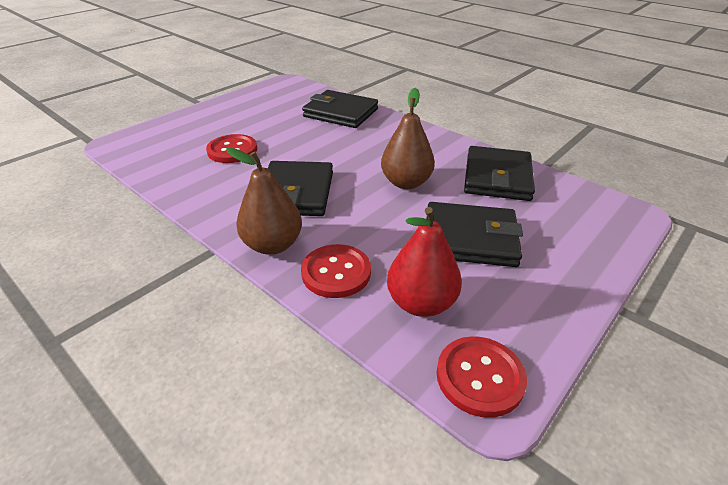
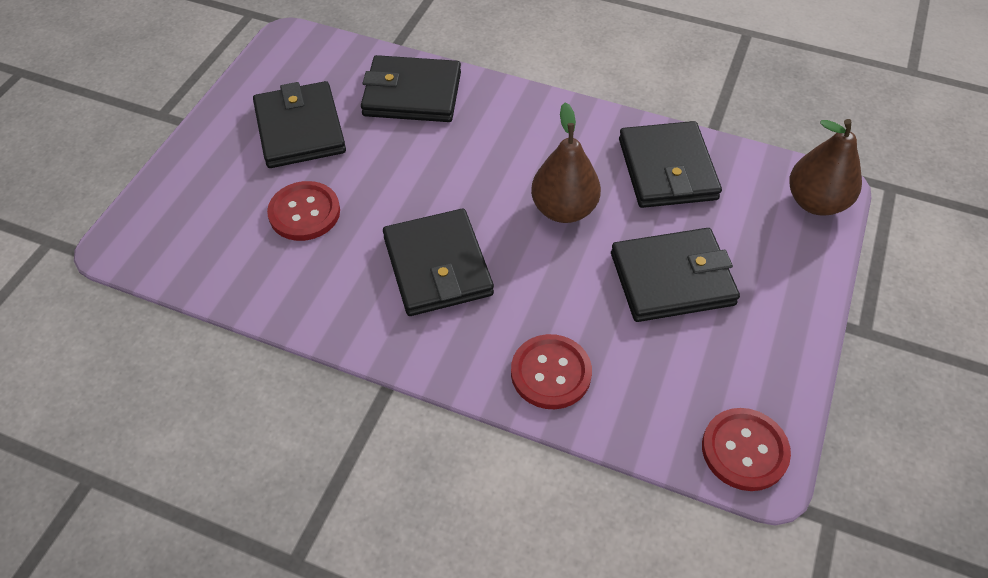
camera: 20 degrees left, 15 degrees up
(261, 115) = (300, 129): none -> black wallet
(273, 245) = (458, 357): brown pear -> brown pear (815, 202)
(421, 303) = (657, 384): red pear -> none

